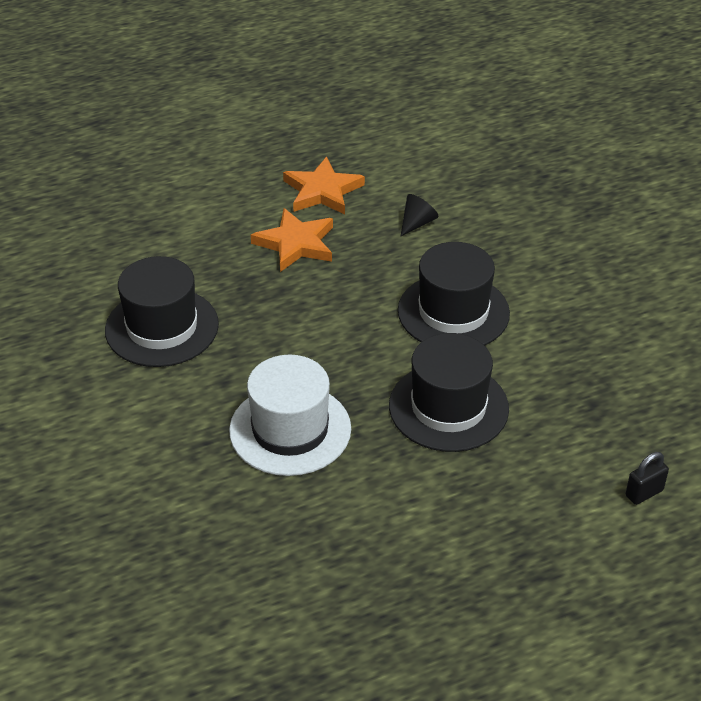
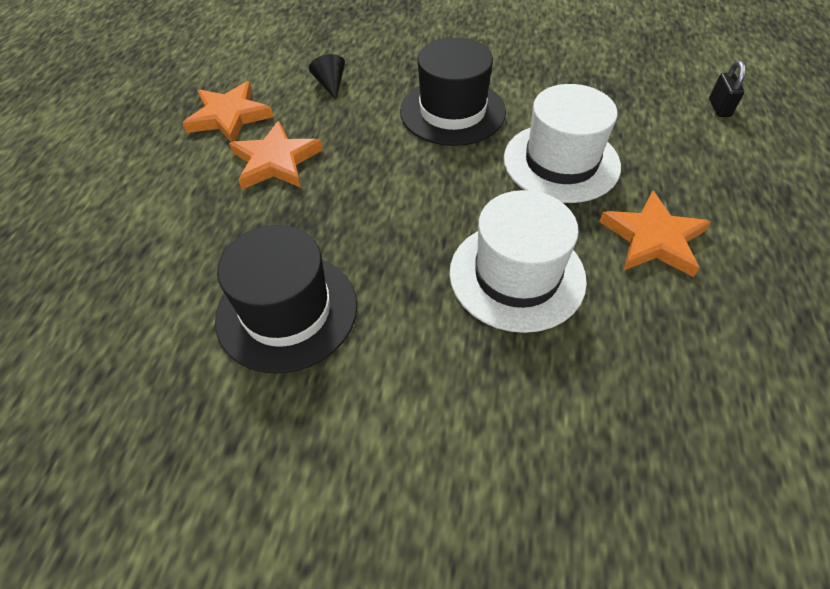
camera: 55 degrees left, 10 degrees up
(401, 497) = (653, 238): none -> orange star
(448, 407) = (561, 162): black hat -> white hat

